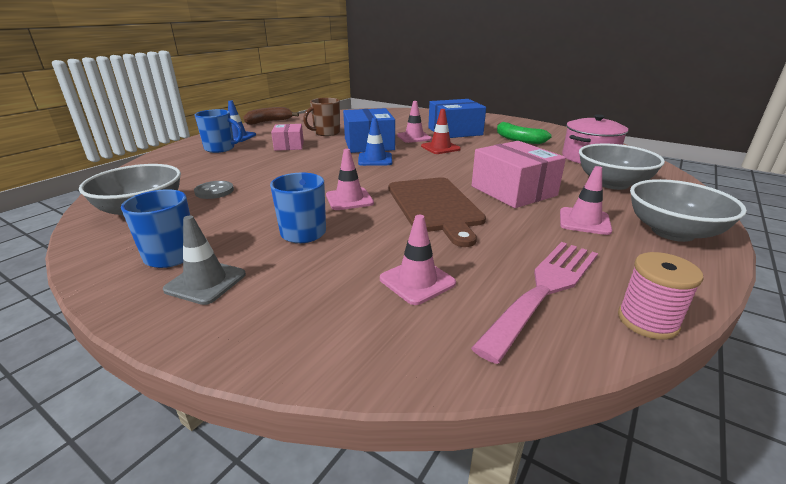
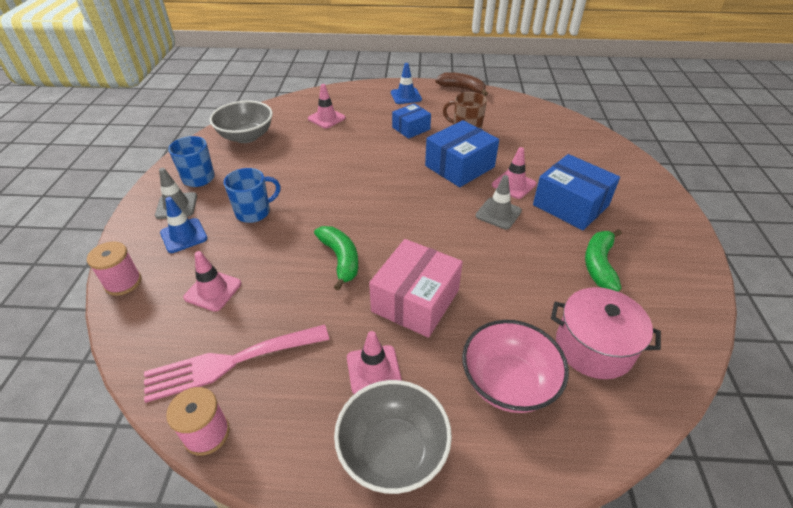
camera: 60 degrees right, 15 degrees up
(214, 191) = (292, 145): grey button -> none
(220, 148) = (372, 104): blue mug -> none
(289, 145) = (411, 128): pink box -> blue box
(326, 357) = (123, 282): none -> pink spool
(349, 199) = (322, 209): pink traffic cone -> pink traffic cone (326, 118)
(375, 159) = (421, 186): blue traffic cone -> blue traffic cone (184, 235)
(435, 206) = (340, 259): brown cutting board -> green banana
(440, 148) = (498, 213): red traffic cone -> grey traffic cone
(545, 289) = (229, 362): pink fork -> pink fork turned 150 degrees clockwise
(612, 183) = (508, 383): grey bowl -> pink bowl

